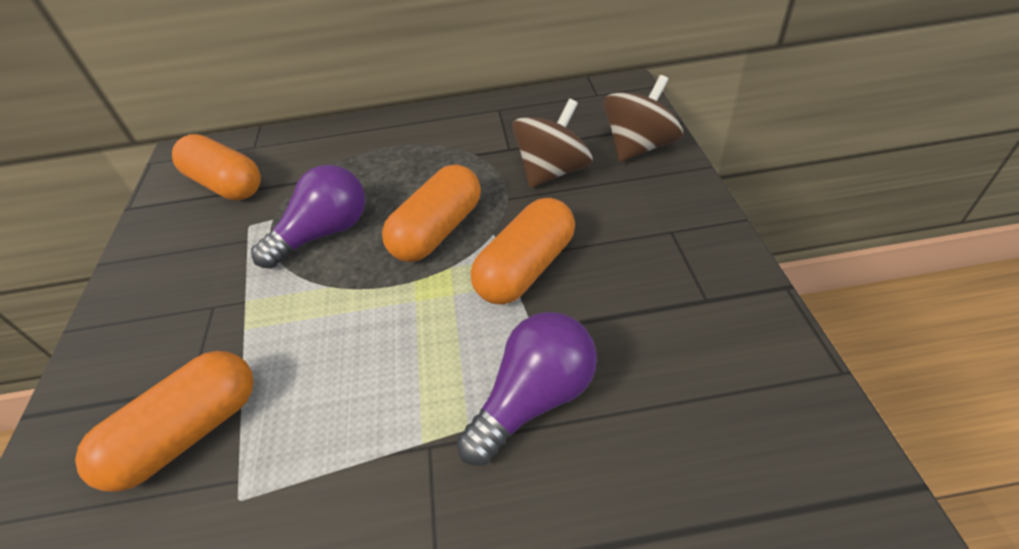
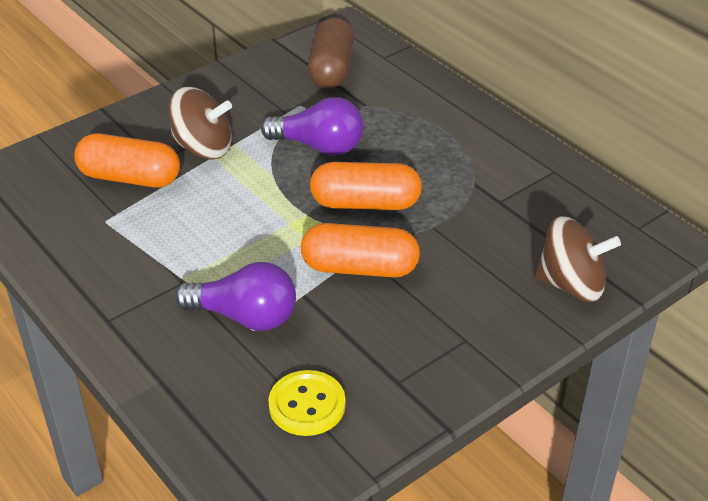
camera: 55 degrees right, 5 degrees down
(226, 184) = (331, 69): orange capsule -> brown capsule
(552, 172) = (488, 240): brown spinning top -> brown spinning top (203, 148)
(710, 392) = (307, 405): none -> yellow button

